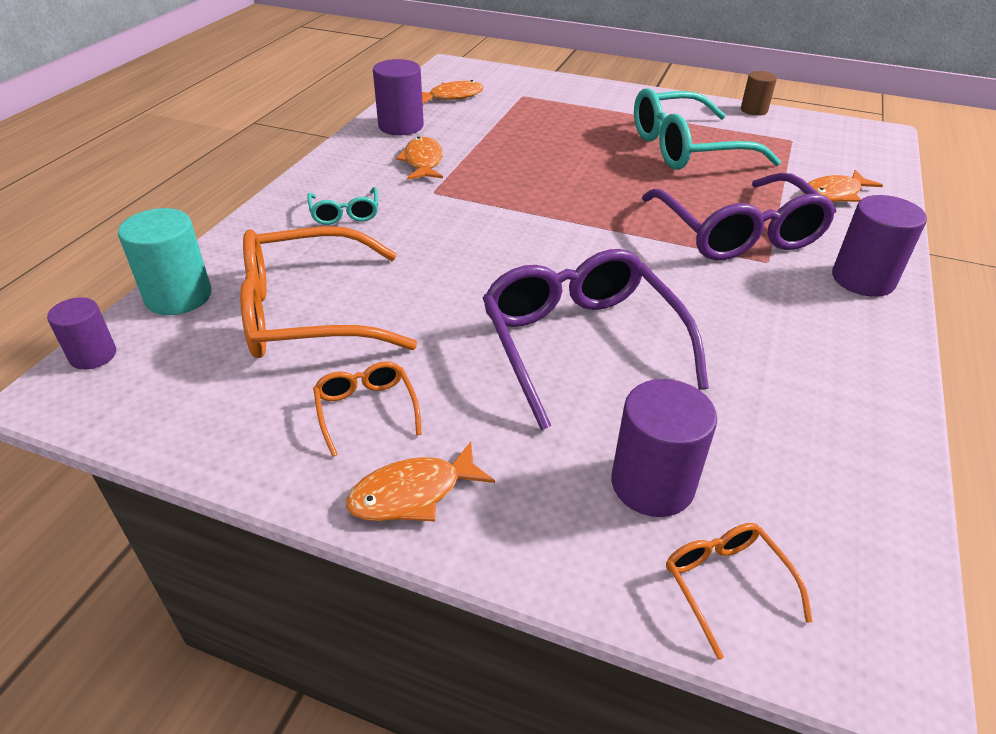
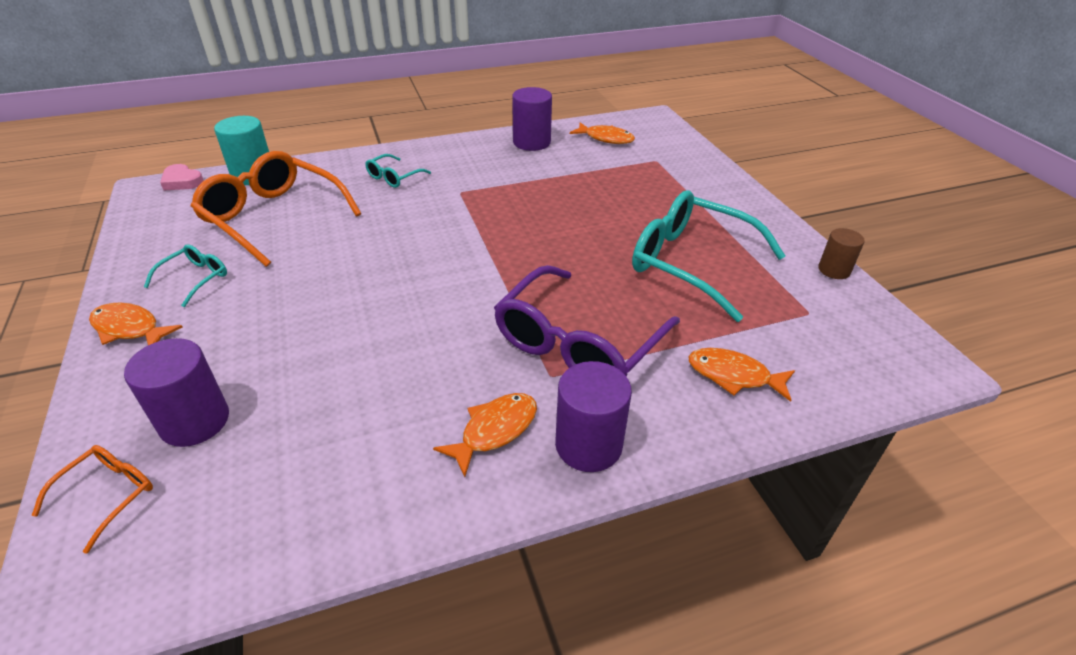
camera: 50 degrees right, 0 degrees up
(93, 355) = (182, 181): purple cylinder -> pink heart
(366, 410) = (195, 279): orange glasses -> turquoise glasses
(423, 162) = (495, 171): orange fish -> orange fish (494, 430)
(581, 343) = (333, 327): purple glasses -> none

